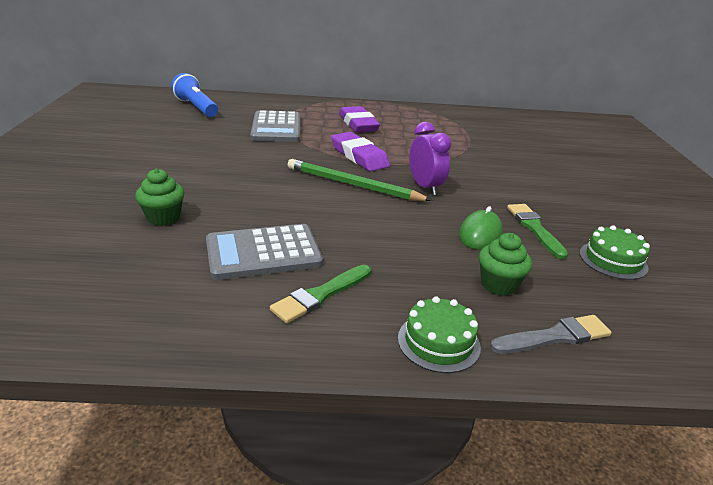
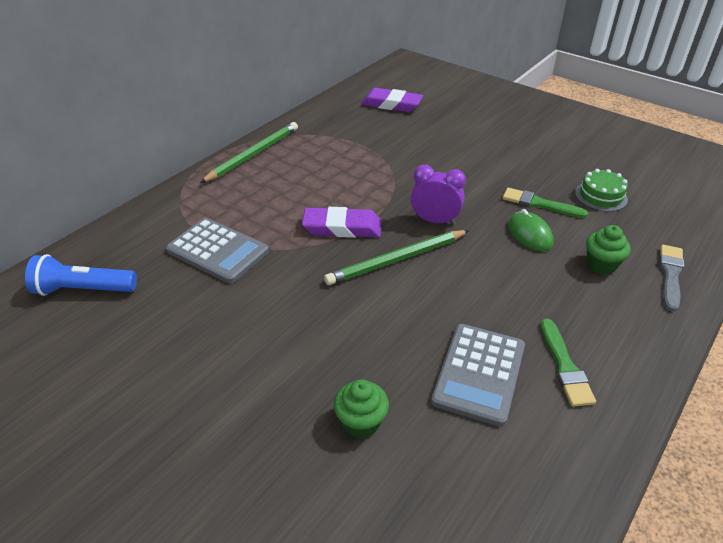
camera: 50 degrees left, 10 degrees up
(358, 124) = (268, 192): purple eraser -> purple eraser (391, 104)
(389, 109) = (253, 154): none -> green pencil
(438, 342) = (653, 332): green cake -> none

